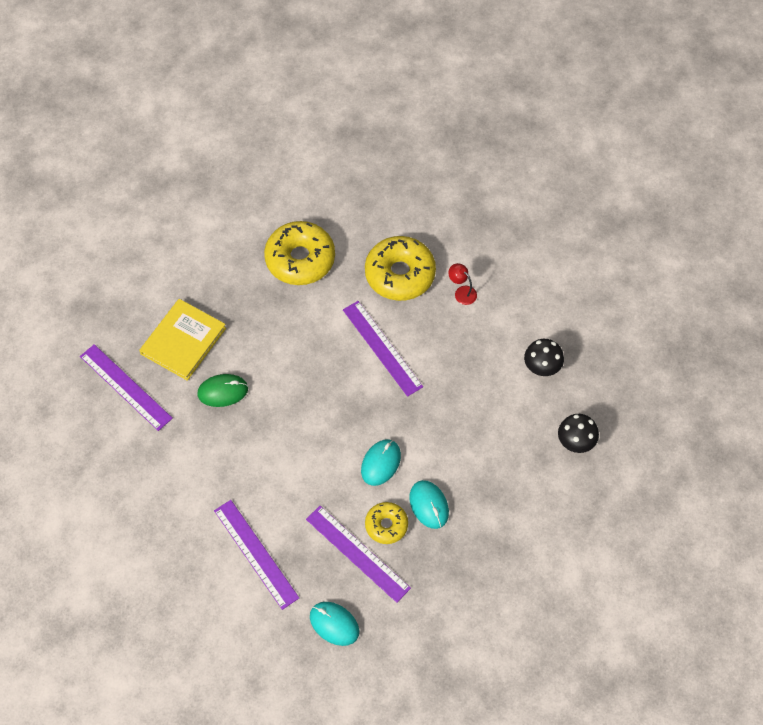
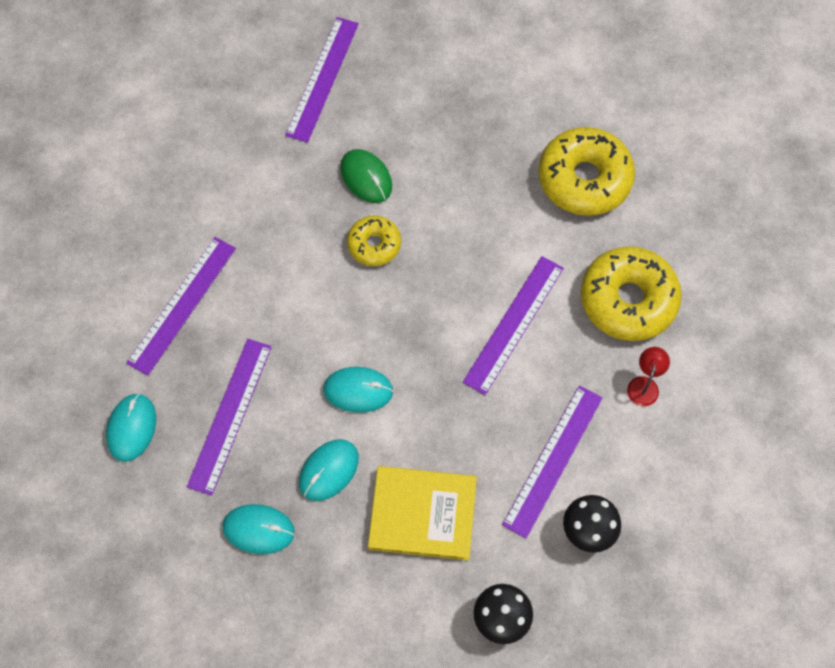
camera: 65 degrees right, 5 degrees up
(183, 341) = (409, 108): yellow book -> yellow book (422, 514)
(386, 525) = (280, 432): yellow donut -> yellow donut (374, 244)
(449, 566) = (258, 530): none -> turquoise mouse
(486, 367) = (552, 460): none -> purple ruler

